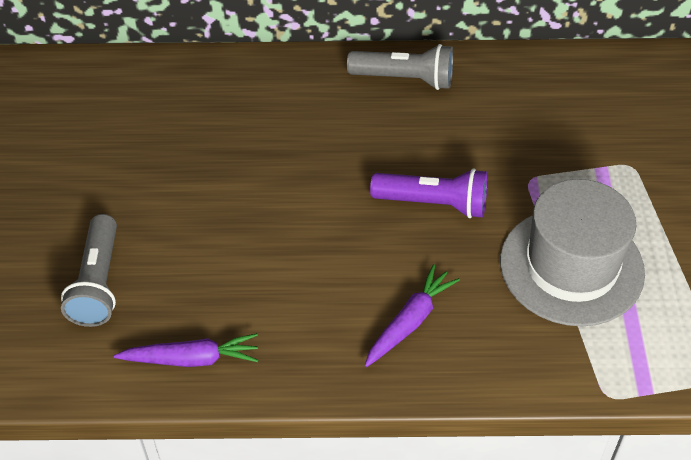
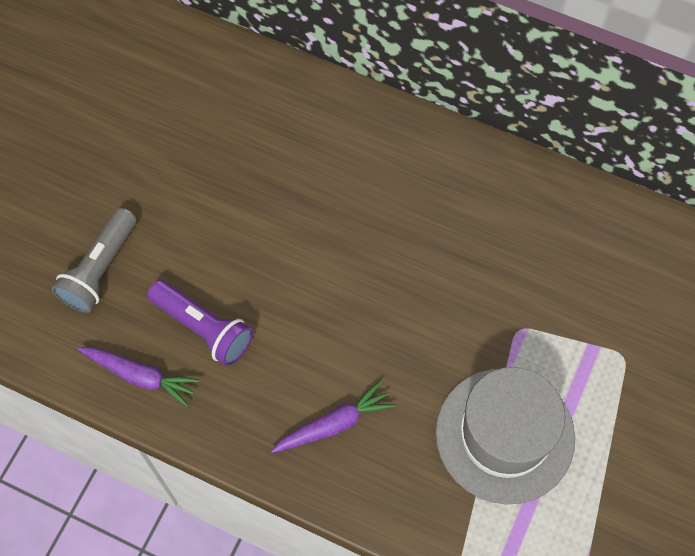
camera: 25 degrees right, 15 degrees up
(405, 79) = (466, 170): grey flashlight -> none
(434, 203) = (419, 316): purple flashlight -> purple flashlight (203, 328)

